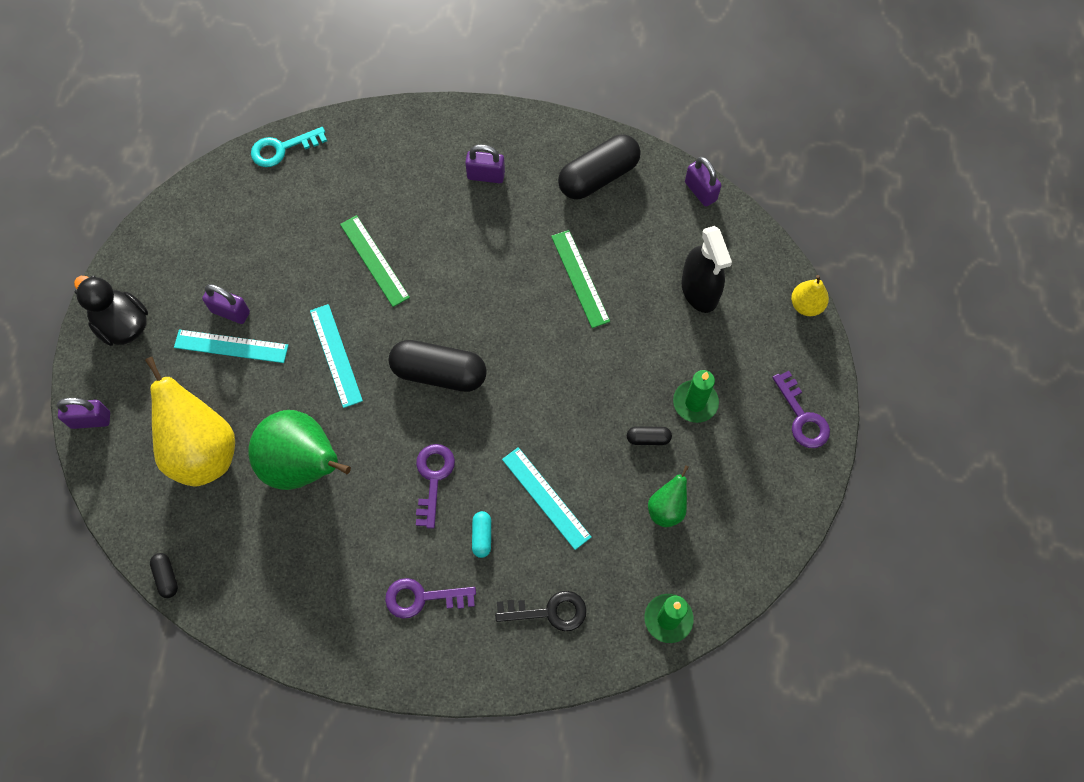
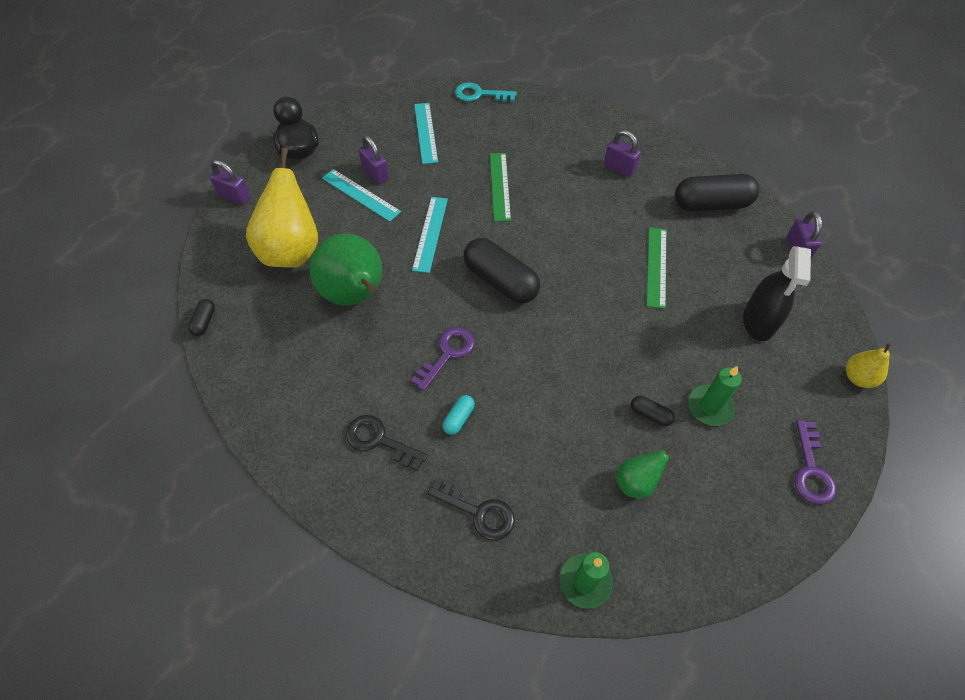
camera: 30 degrees right, 10 degrees down
(422, 598) = (379, 440): purple key -> black key
(546, 497) = (531, 416): turquoise ruler -> turquoise ruler (425, 132)

